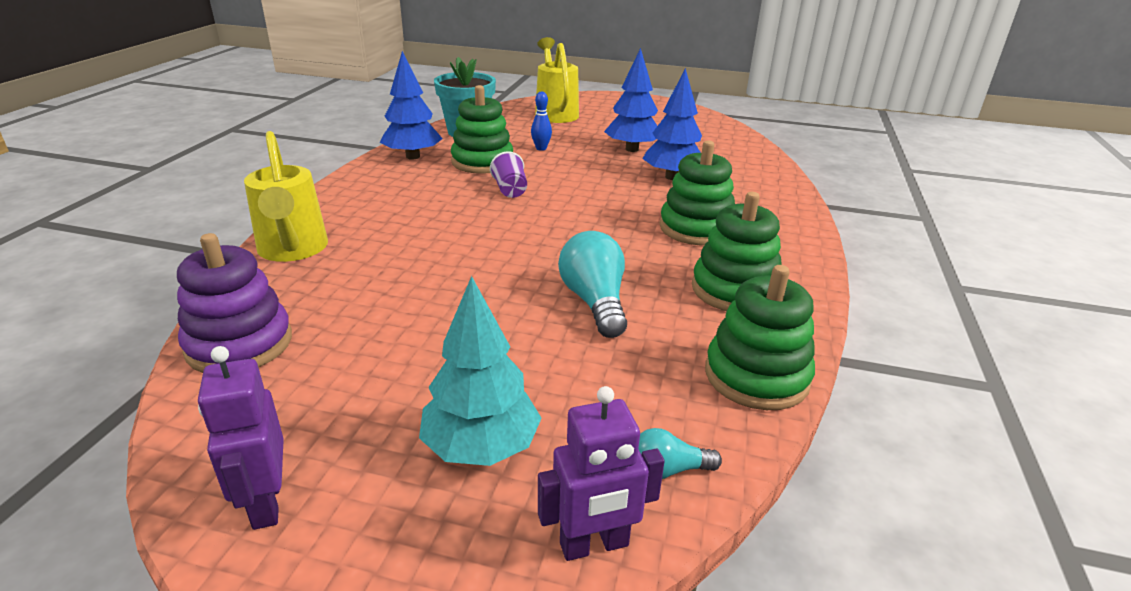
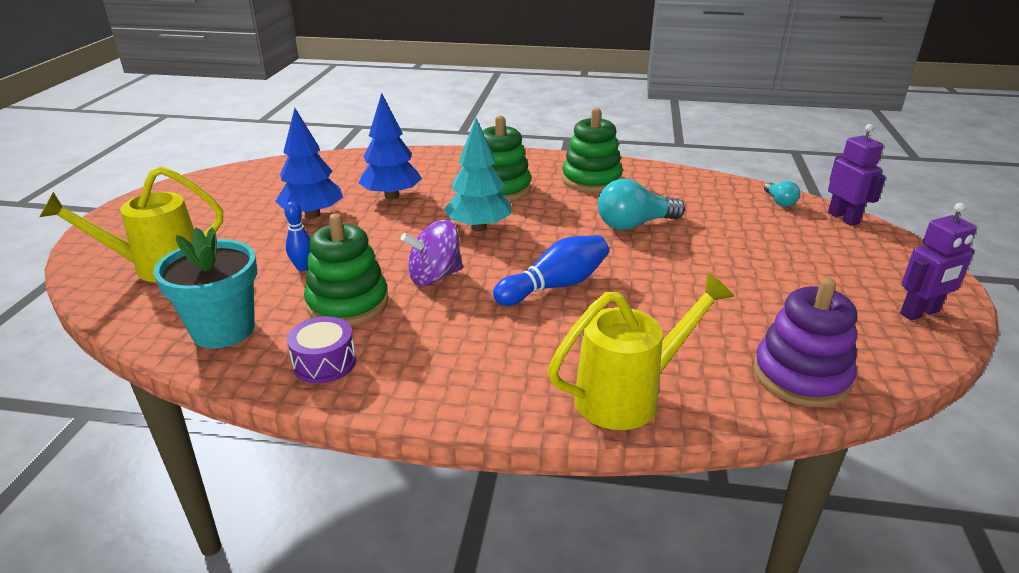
camera: 95 degrees left, 0 degrees up
(413, 157) = (324, 363): blue tree -> purple drum
(471, 238) = (555, 286): none -> blue bowling pin
(481, 447) = (812, 251): turquoise tree -> turquoise tree (479, 227)
(510, 190) = (434, 276): purple cup -> purple spinning top
(756, 376) = (684, 179): green stacking toy -> none

